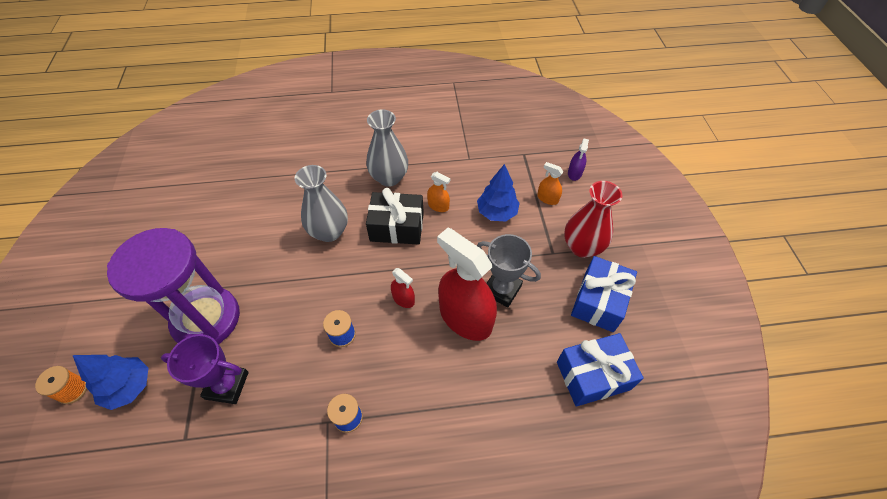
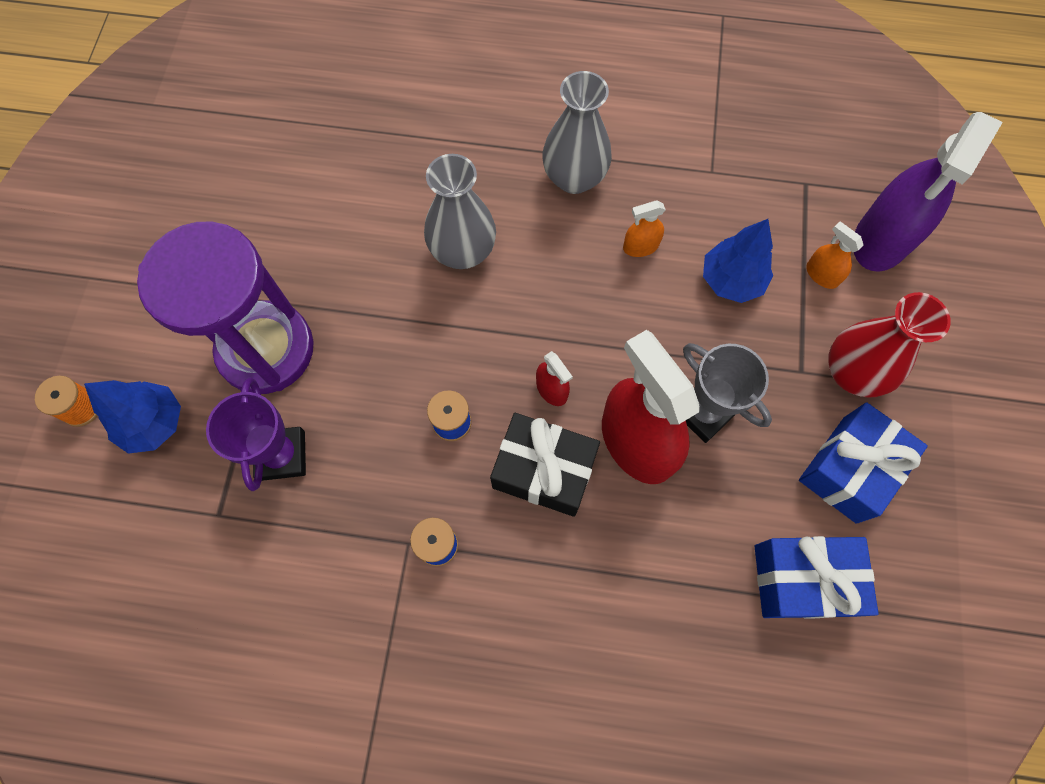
camera: 15 degrees right, 15 degrees up
(227, 385) = (282, 455): purple trophy -> purple trophy turned 60 degrees clockwise
(397, 227) = (567, 268): black gift -> black gift (544, 471)
(438, 206) = (640, 246): orange spray bottle -> orange spray bottle turned 120 degrees clockwise
(574, 173) = (881, 239): purple spray bottle -> purple spray bottle, size x2.29

